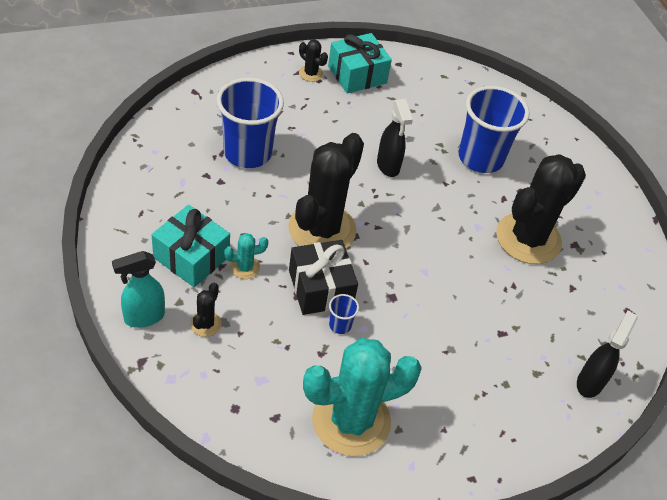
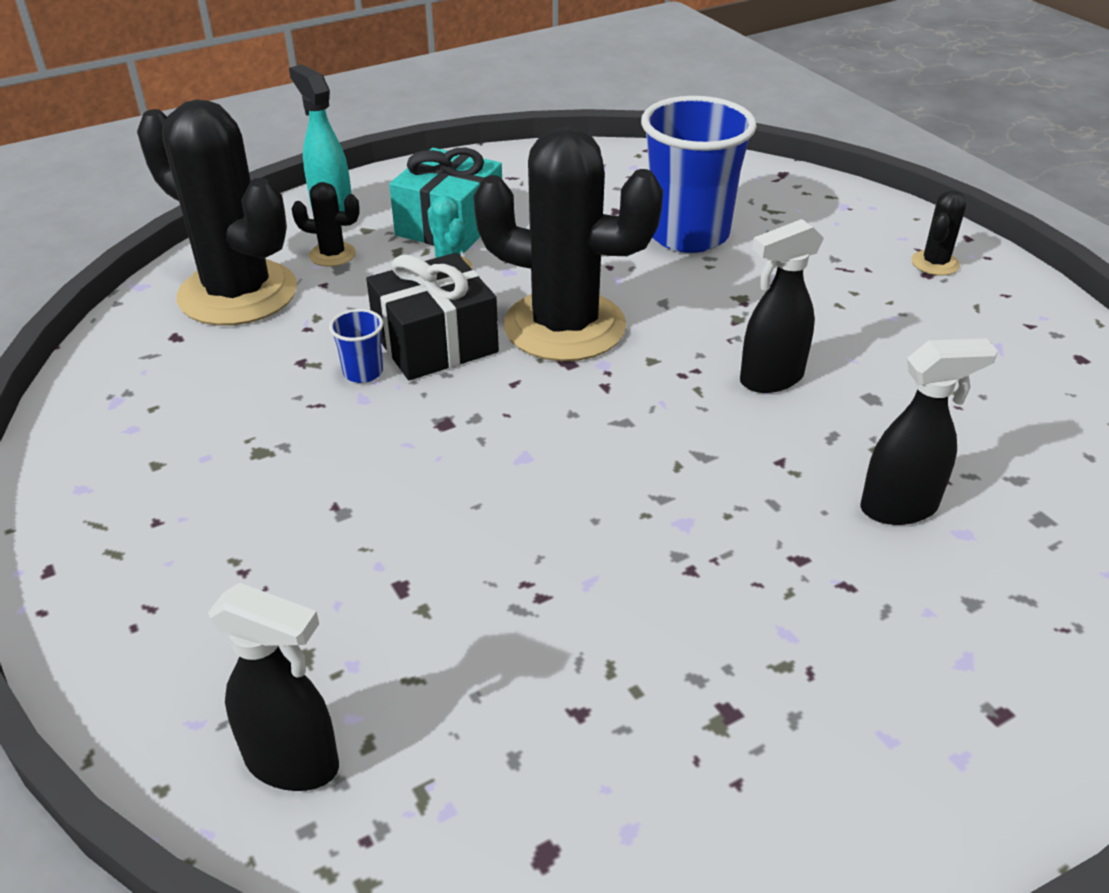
camera: 85 degrees right, 10 degrees down
(351, 420) = (172, 409): turquoise cactus -> none
(357, 75) = (988, 312): turquoise gift -> none
(480, 158) = (900, 508): blue cup -> black spray bottle
(528, 238) = (697, 612): black cactus -> black cactus (238, 293)

